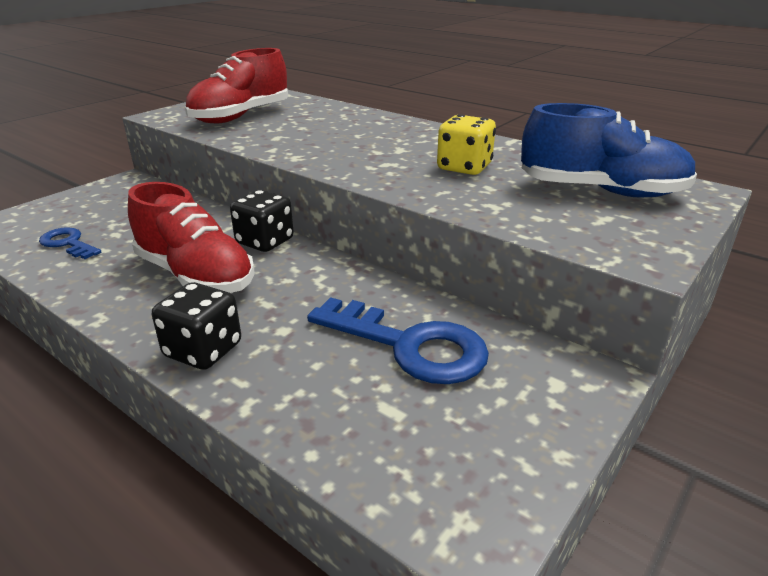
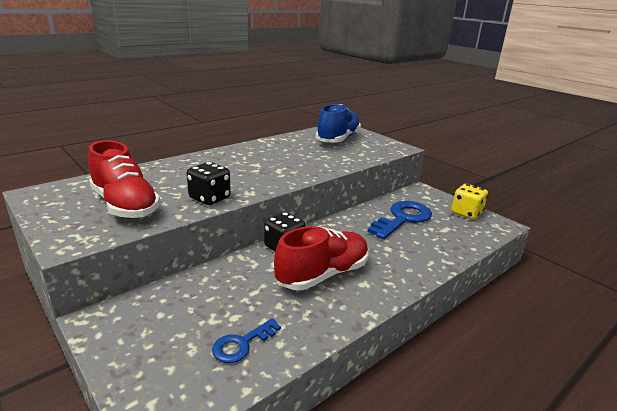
camera: 80 degrees left, 5 degrees down
(203, 350) = (406, 272): black dice -> black dice (209, 198)
(464, 167) = (296, 155): yellow dice -> yellow dice (466, 213)

